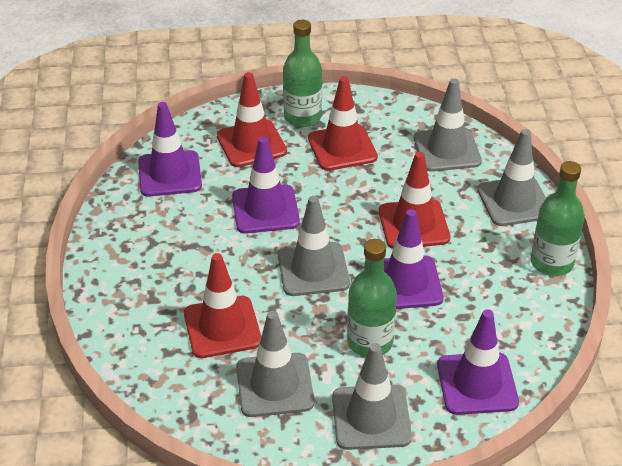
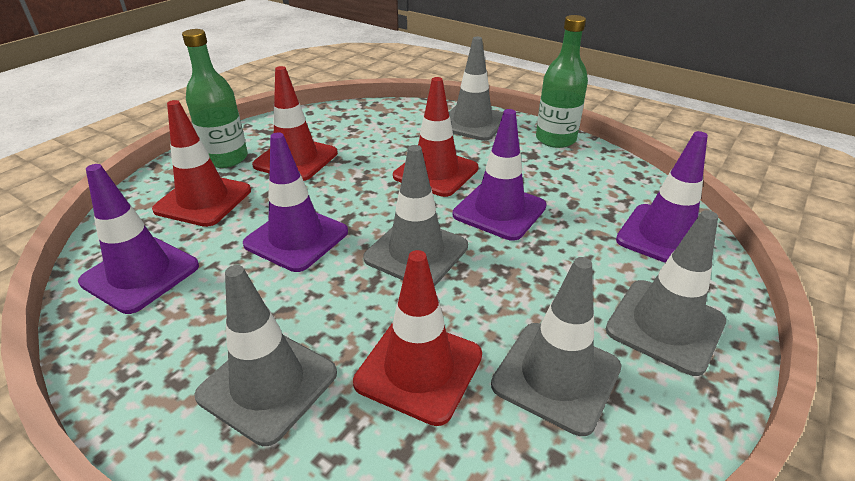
camera: 50 degrees left, 5 degrees down
(370, 342) = (554, 269): green bottle -> none
(447, 150) = (378, 120): grey traffic cone -> grey traffic cone (268, 384)

